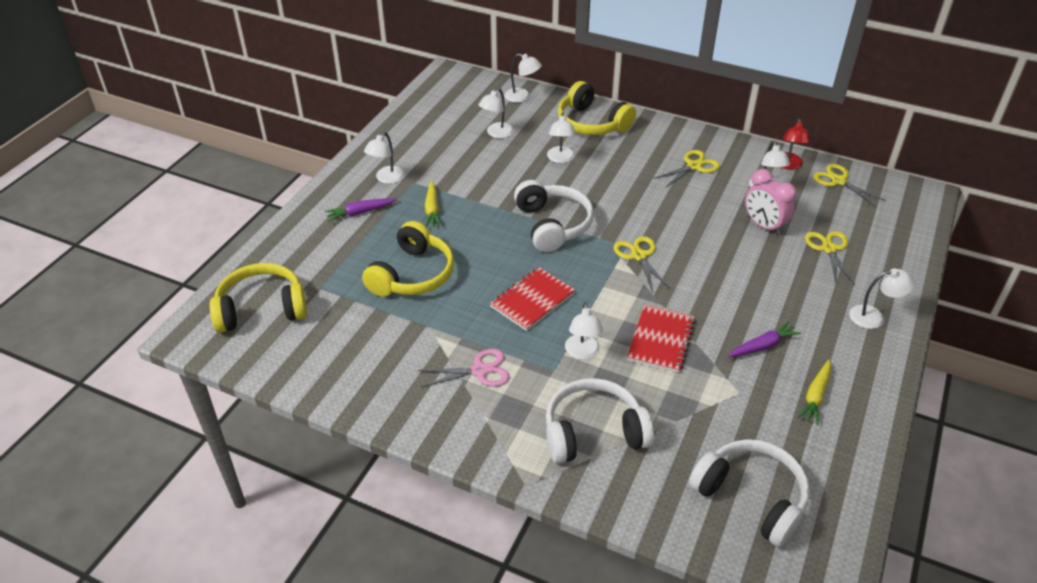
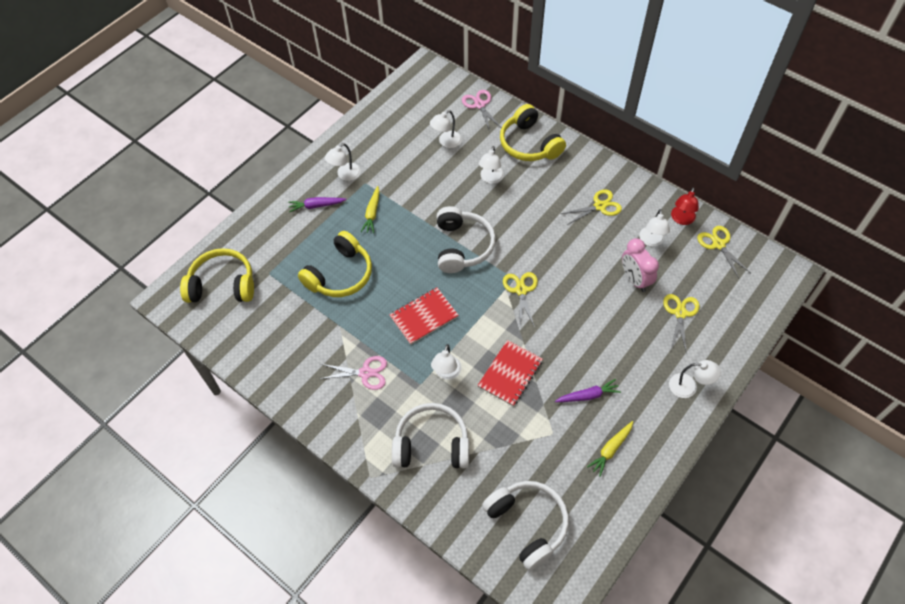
camera: 15 degrees right, 15 degrees up
(522, 97) = (480, 105): white lamp -> pink scissors

